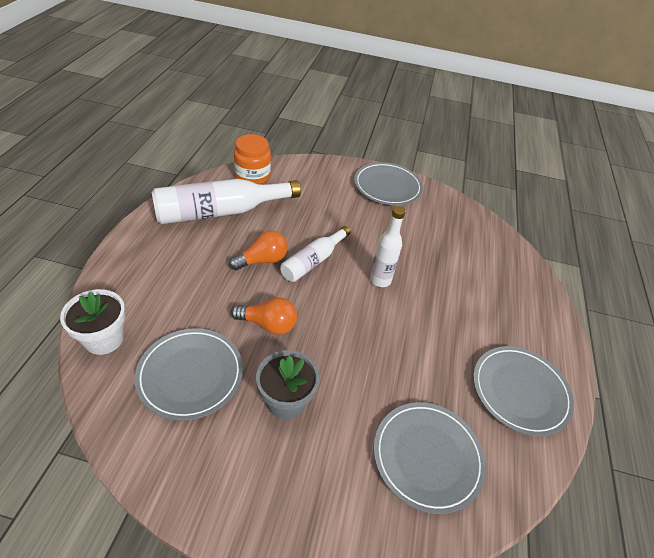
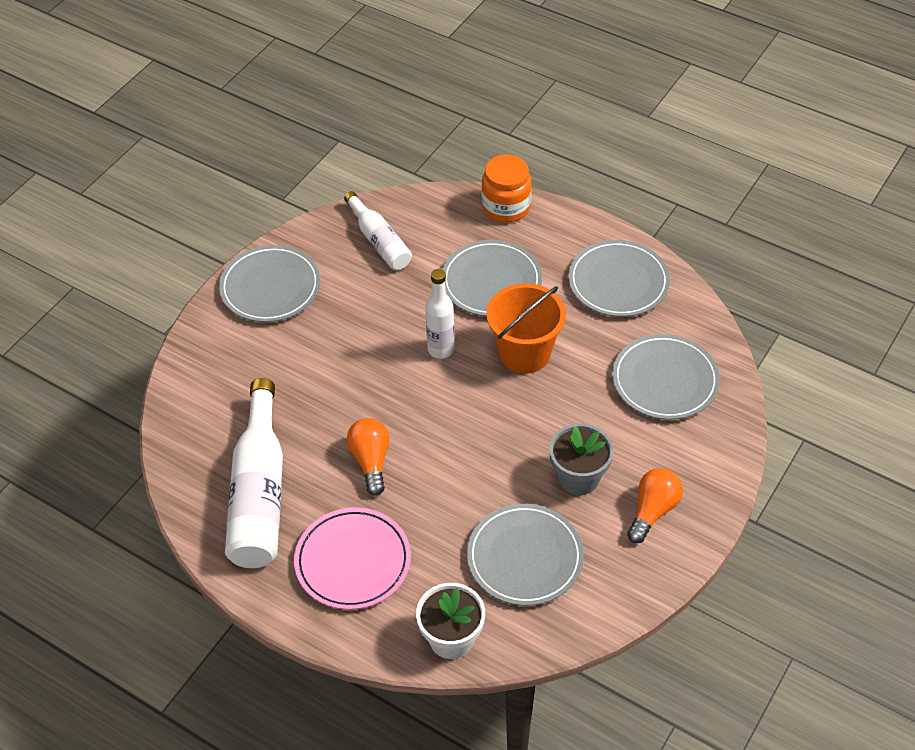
camera: 65 degrees left, 5 degrees up
(171, 267) = (353, 561): none -> pink plate
(252, 176) = (188, 441): orange jar -> orange jar (506, 207)
(268, 324) = (475, 474): orange light bulb -> orange light bulb (653, 511)
(313, 261) = (388, 408): white bottle -> white bottle (379, 241)
(403, 334) = (524, 353): none -> orange bucket
(462, 298) = (491, 282): none -> grey plate

